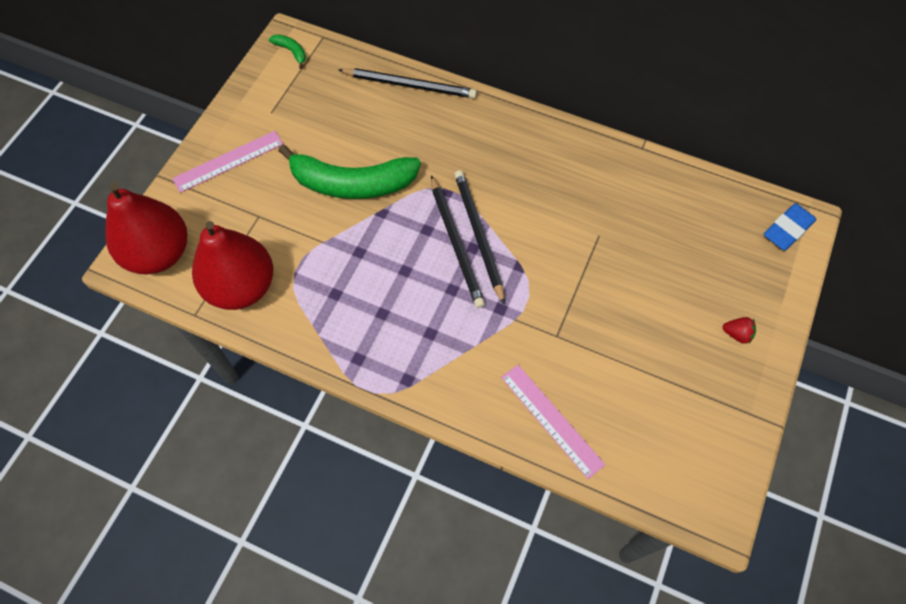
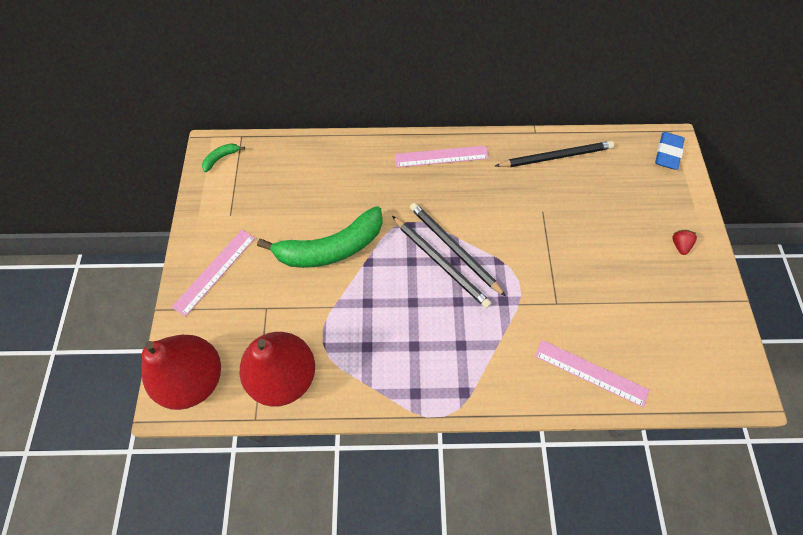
camera: 25 degrees left, 0 degrees up
(291, 52) = (221, 158): green banana -> green banana turned 60 degrees counterclockwise
(410, 85) = (334, 150): black pencil -> black pencil (556, 156)
(520, 135) = (441, 156): none -> pink ruler
(737, 334) = (679, 245): red strawberry -> red strawberry turned 75 degrees counterclockwise

